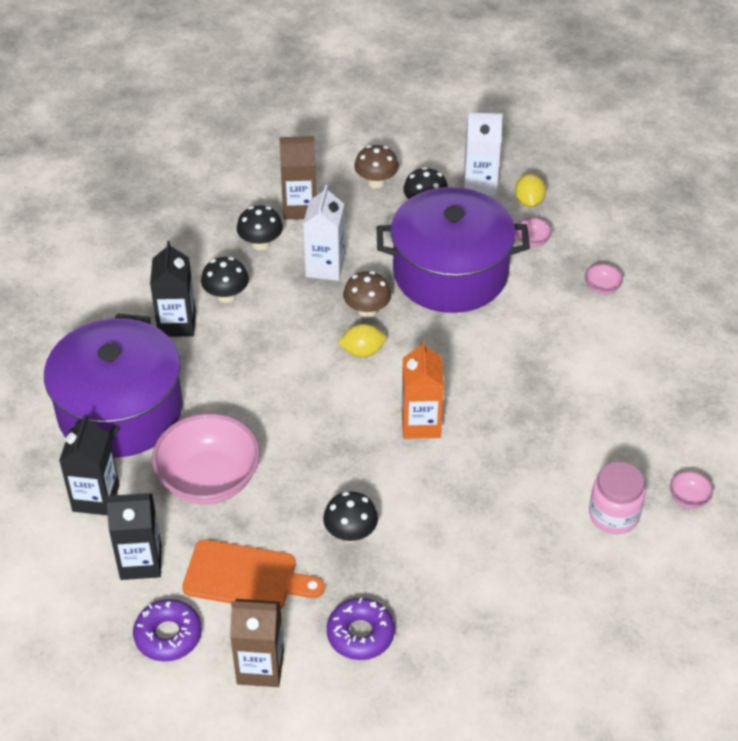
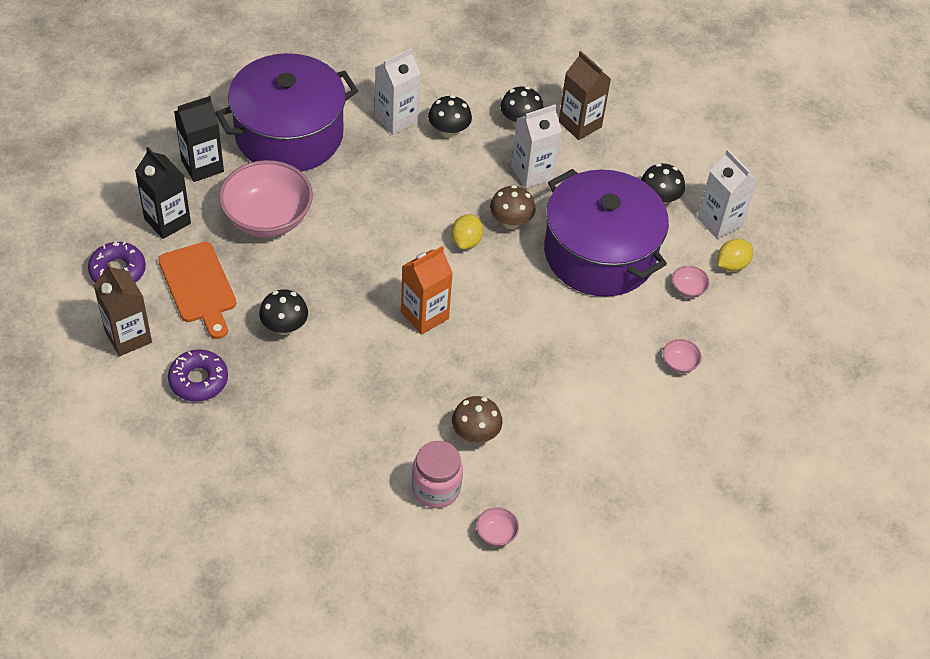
camera: 50 degrees right, 5 degrees up
(177, 324) = (396, 119): black carton -> white carton
(362, 351) = (466, 241): yellow lemon -> yellow lemon turned 60 degrees clockwise
(376, 182) = (654, 155): brown mushroom -> brown mushroom (475, 434)

